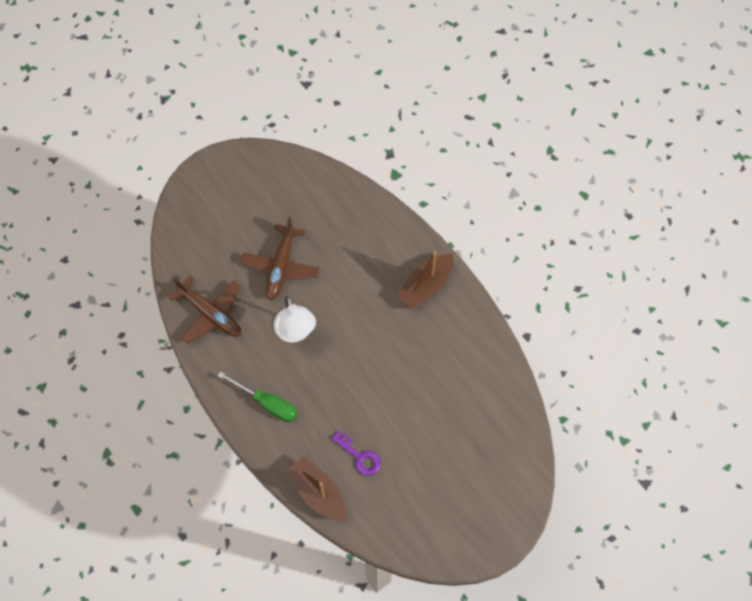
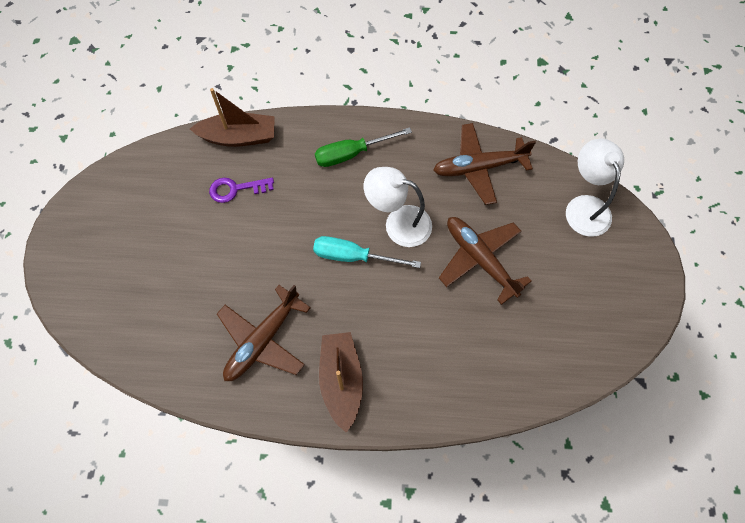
camera: 130 degrees right, 0 degrees up
(190, 232) = (584, 206): none -> white lamp
(343, 341) = (353, 256): none -> turquoise screwdriver
(442, 348) = (262, 340): none -> brown plane

